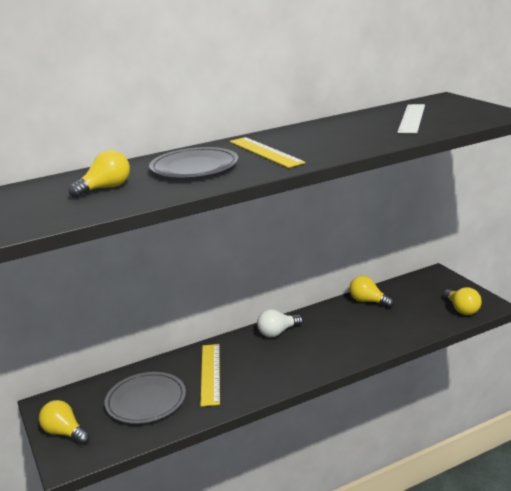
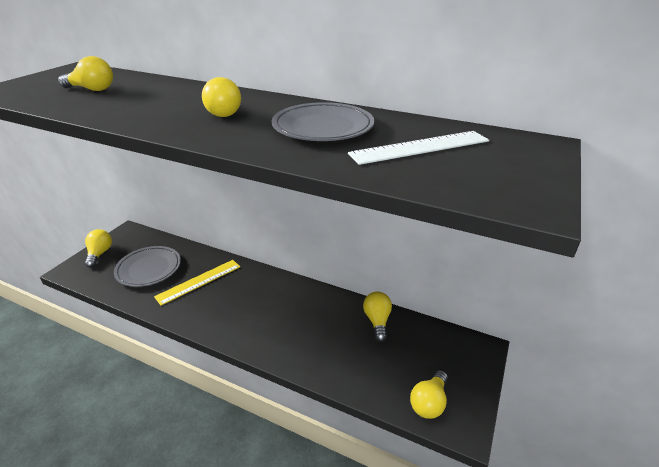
camera: 50 degrees right, 10 degrees up
(194, 168) = (158, 101): grey plate -> grey plate (323, 127)
(265, 152) = (222, 112): yellow ruler -> yellow light bulb
(278, 332) = (280, 289): white light bulb -> none

